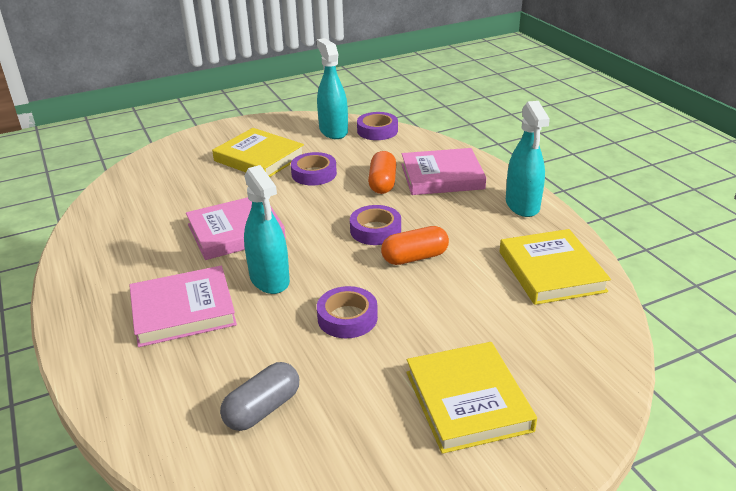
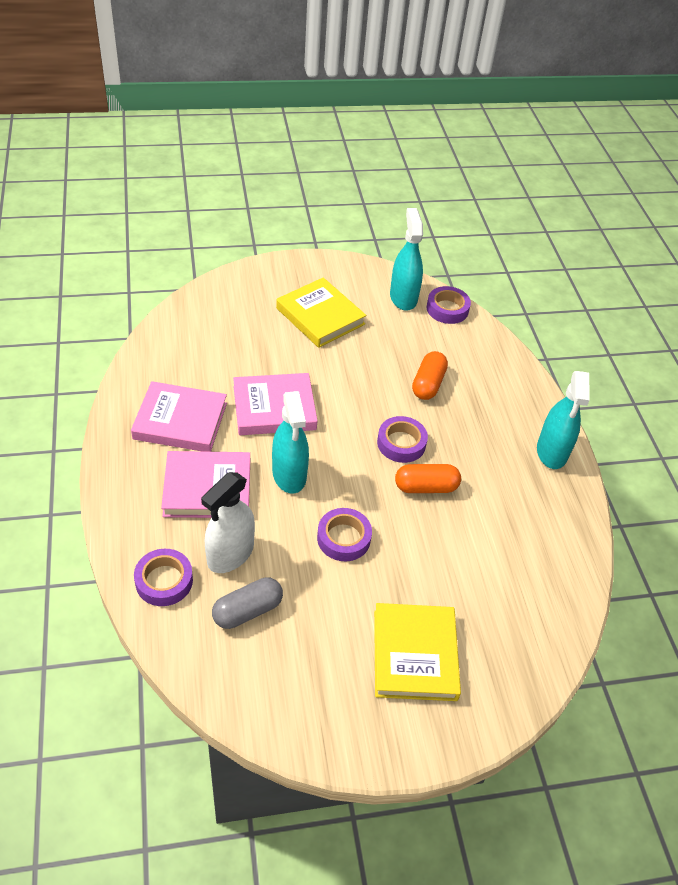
camera: 10 degrees right, 15 degrees up
(226, 362) = (230, 554): none -> white spray bottle
(314, 174) = (366, 353): purple tape -> purple tape (164, 581)
(442, 176) = (488, 391): pink book -> pink book (180, 421)
(551, 271) = (544, 540): yellow book -> none

